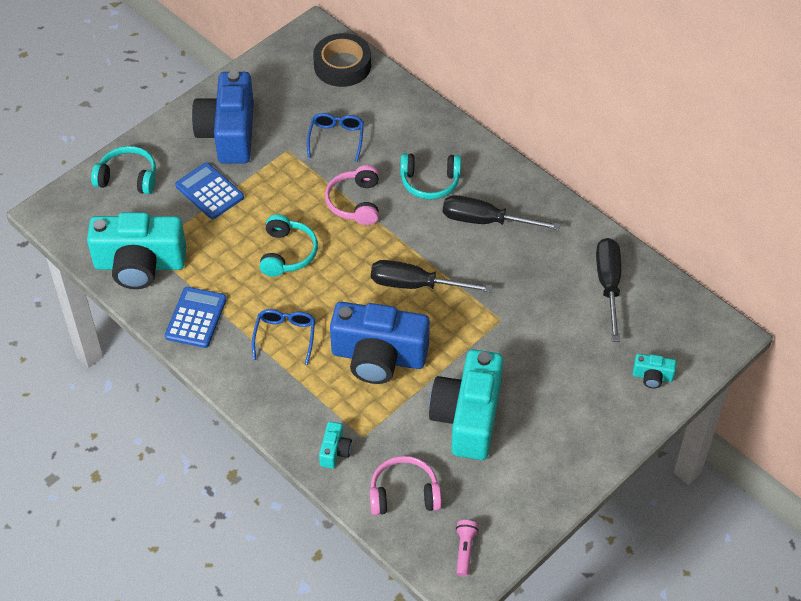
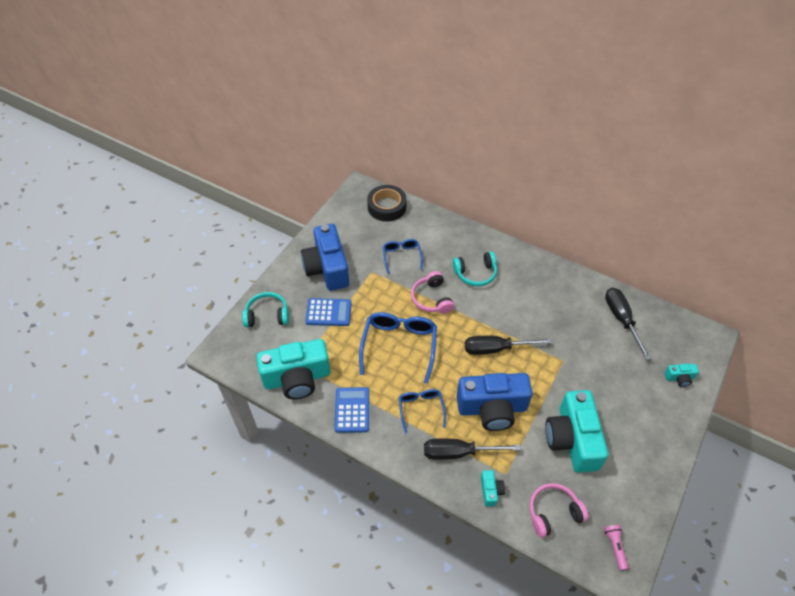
camera: 15 degrees left, 0 degrees up
(209, 191) = (328, 312): blue calculator -> blue calculator turned 150 degrees clockwise
(287, 253) = (399, 346): turquoise headphones -> blue glasses
(485, 221) = (523, 293): black screwdriver -> black screwdriver (458, 452)

